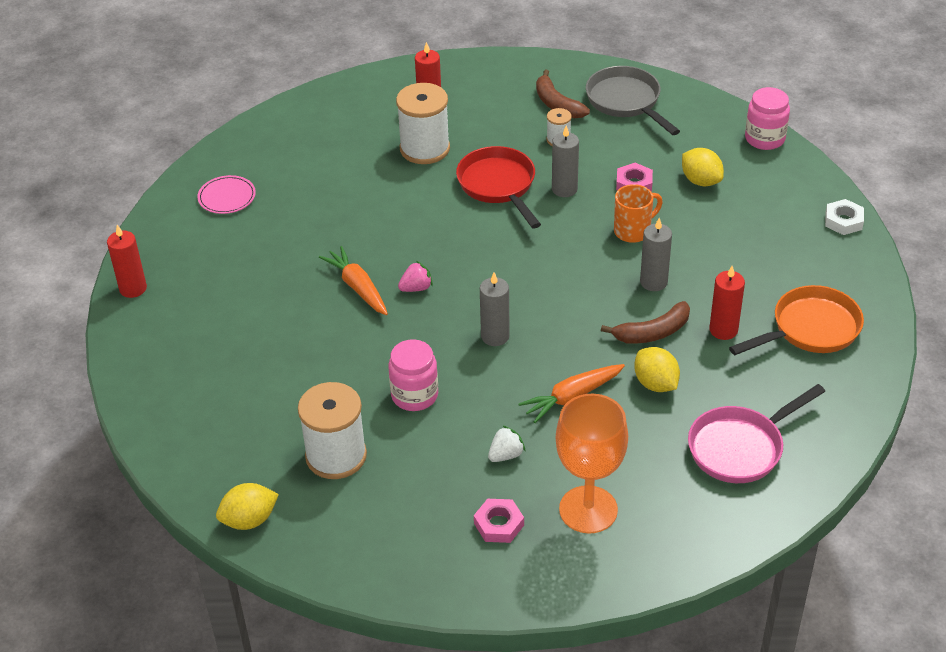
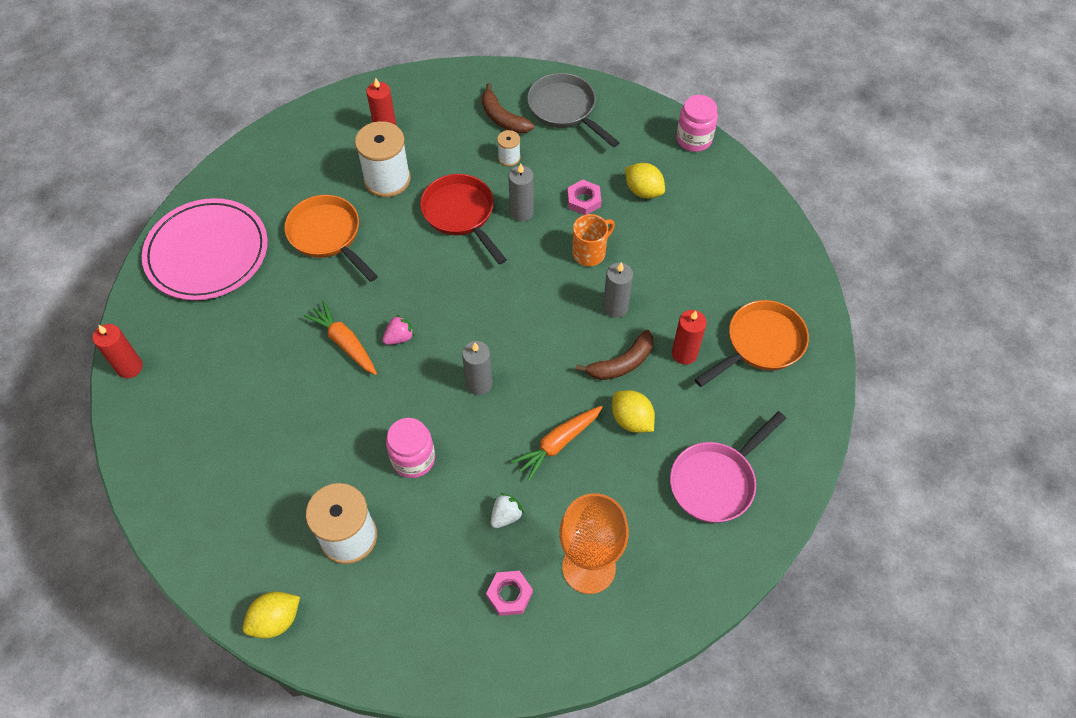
camera: 10 degrees left, 15 degrees up
(227, 197) = (207, 252): pink plate -> pink plate, size x2.25
(354, 193) = (328, 236): none -> orange pan
(843, 221) = (774, 222): white nut -> none

